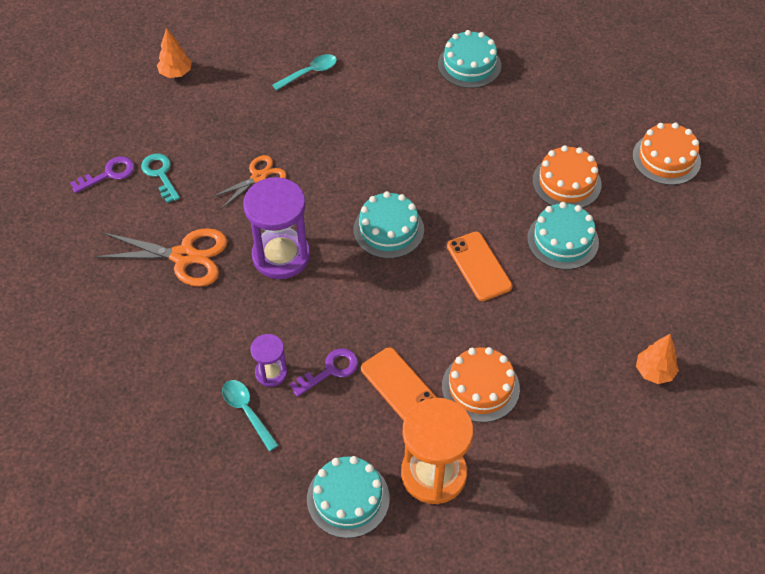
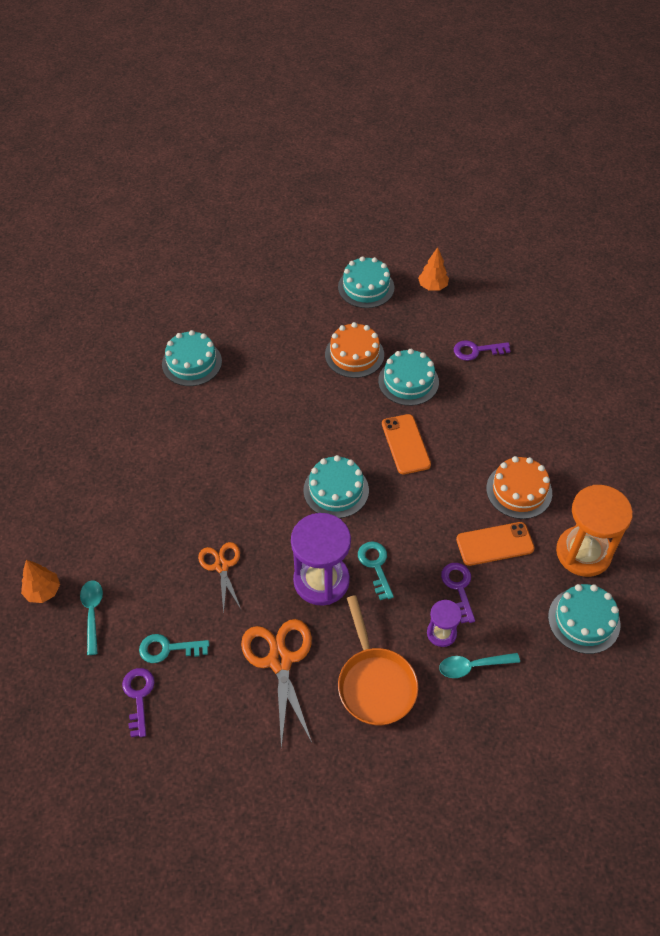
camera: 65 degrees left, 0 degrees up
(184, 256) = (280, 660): orange scissors -> orange scissors turned 45 degrees counterclockwise
(193, 337) = (375, 683): none -> orange pan
(309, 73) = (120, 480): turquoise spoon -> turquoise spoon (92, 613)
(319, 292) = (375, 566): none -> turquoise key
(479, 266) = (405, 444): orange phone -> orange phone turned 75 degrees clockwise
(649, 286) = (476, 350): none -> purple key
(654, 372) = (550, 381): orange tree -> orange tree (432, 286)
(666, 158) = (366, 287): orange cake -> turquoise cake

